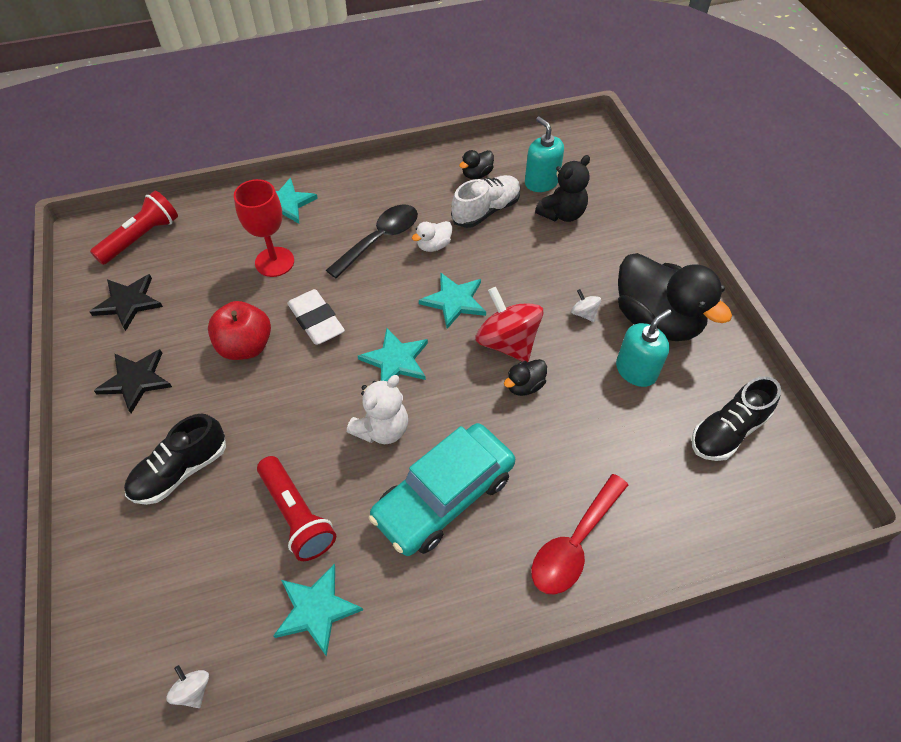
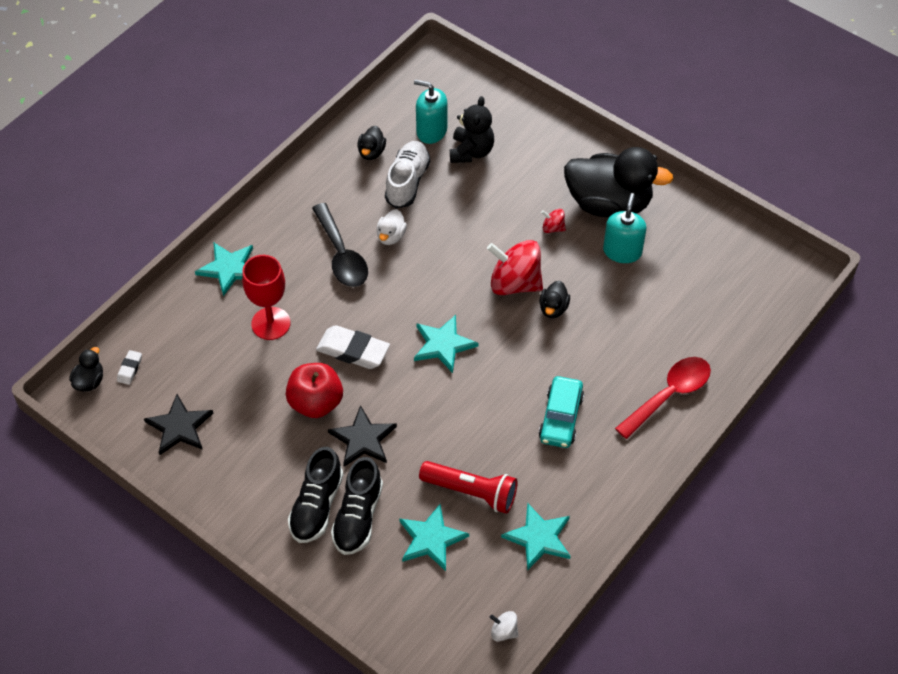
camera: 35 degrees left, 0 degrees up
(106, 231) = (89, 381): none -> black duck
(135, 380) = (253, 479): black star -> black star (363, 439)
(141, 238) = (130, 369): red flashlight -> white eraser
(380, 239) = (341, 255): black spoon -> black spoon turned 150 degrees clockwise
(382, 429) = (478, 399): white teddy bear -> none
(444, 496) = (561, 418): turquoise car -> turquoise car, size x0.62
(454, 301) = (447, 273): turquoise star -> turquoise star (431, 539)
(574, 544) = (669, 395): red spoon -> red spoon turned 135 degrees counterclockwise
(584, 313) = (553, 228): white spinning top -> red spinning top
(727, 431) = (713, 260): black shoe -> black shoe (316, 506)

